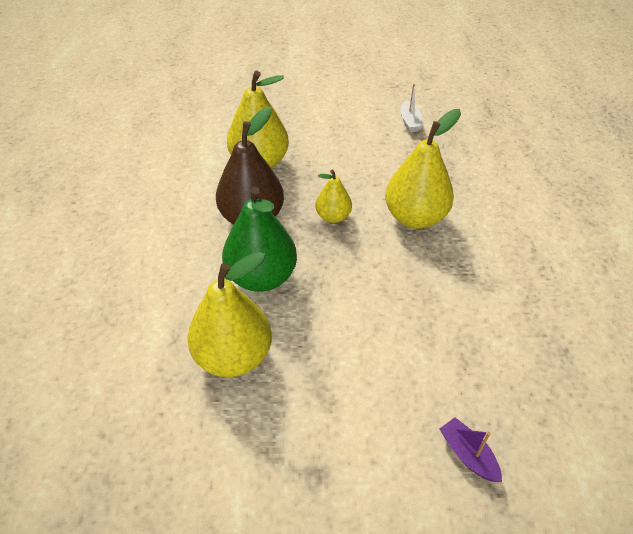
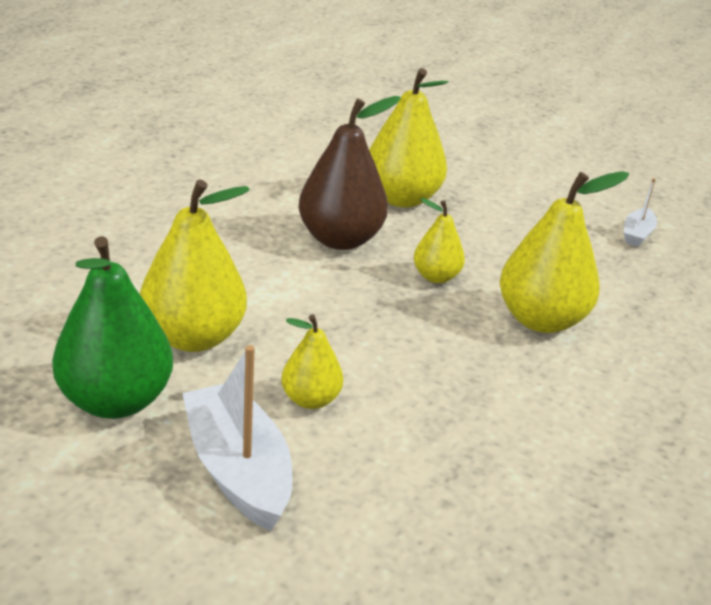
camera: 30 degrees right, 15 degrees down
(261, 277) = (295, 290): green pear -> green pear (116, 401)
(346, 360) = (310, 400): none -> yellow pear
(354, 443) = (238, 470): none -> white boat
(468, 454) = (359, 552): purple boat -> none

